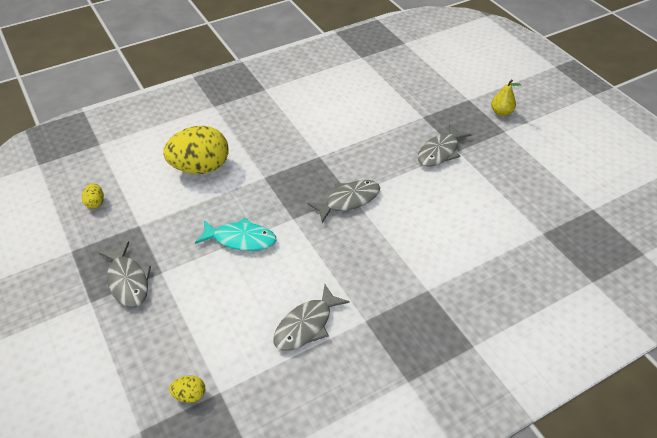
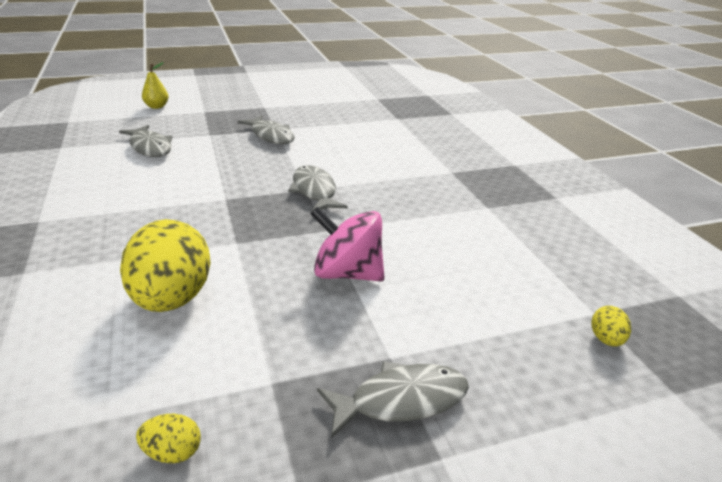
camera: 80 degrees left, 15 degrees down
(241, 239) = (347, 273): turquoise fish -> pink spinning top
(306, 325) = (494, 241): grey fish -> grey fish (150, 147)
(501, 112) = (237, 103): yellow pear -> yellow pear (157, 107)

